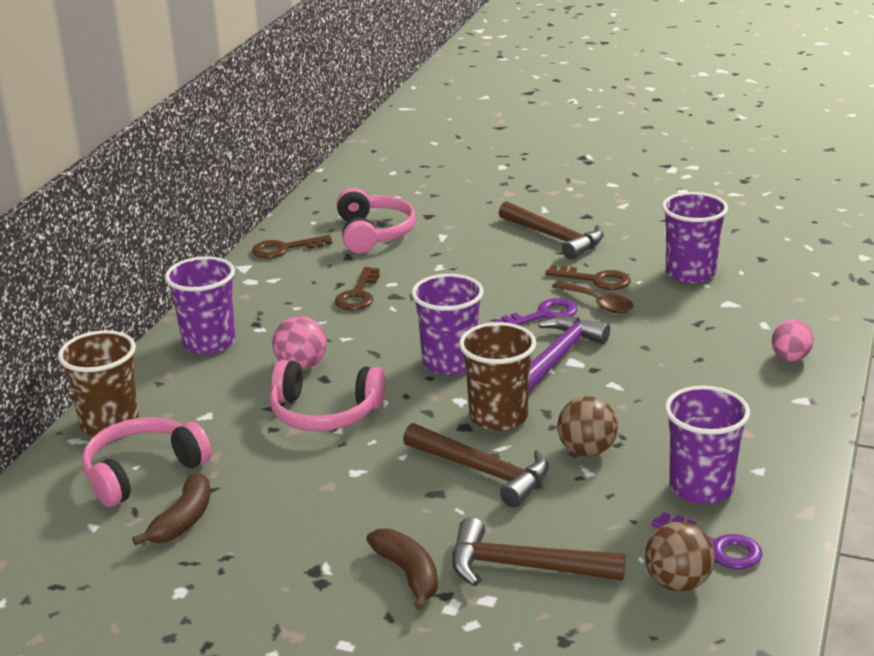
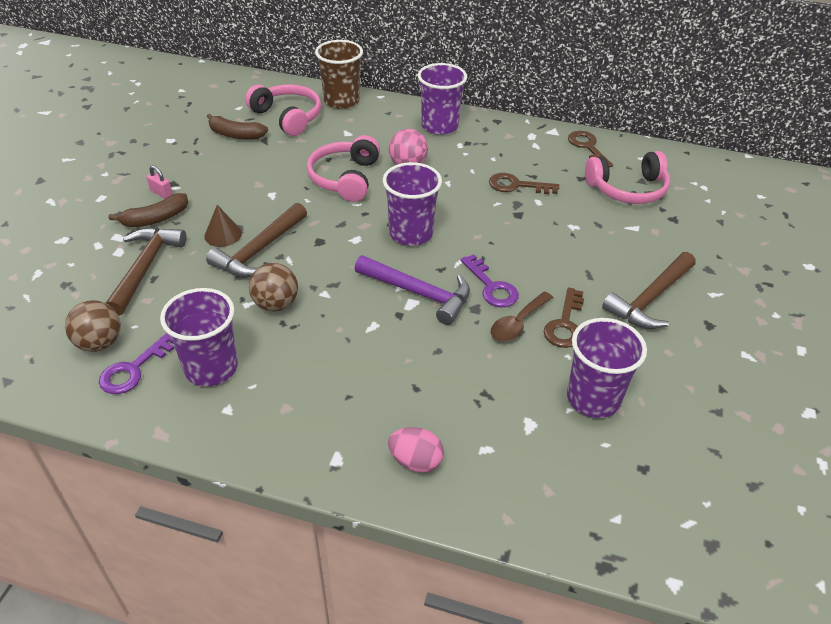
camera: 85 degrees right, 15 degrees up
(339, 578) = (161, 193): none -> pink padlock
(448, 505) = (223, 234): none -> brown cone
(498, 417) = (330, 258): brown cup -> none

